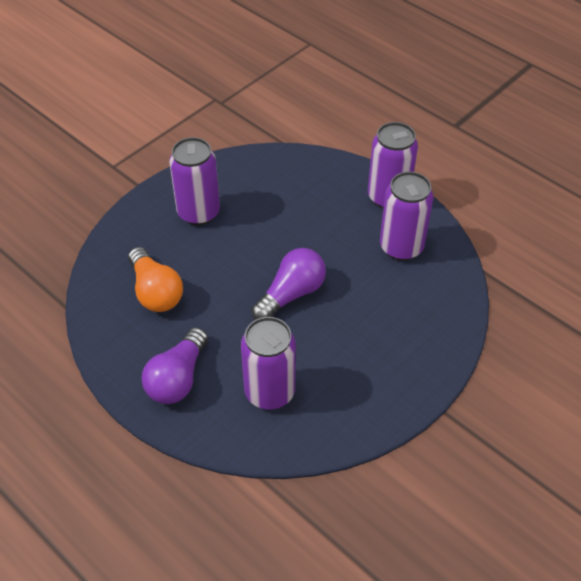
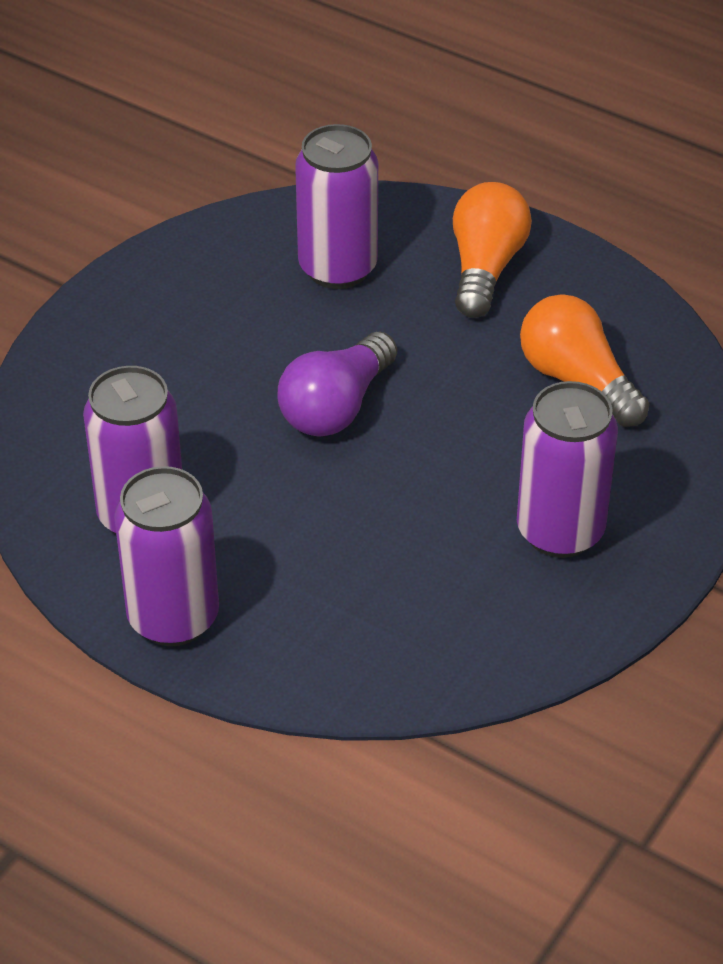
camera: 170 degrees right, 5 degrees down
(177, 378) = (485, 268): purple light bulb -> orange light bulb

